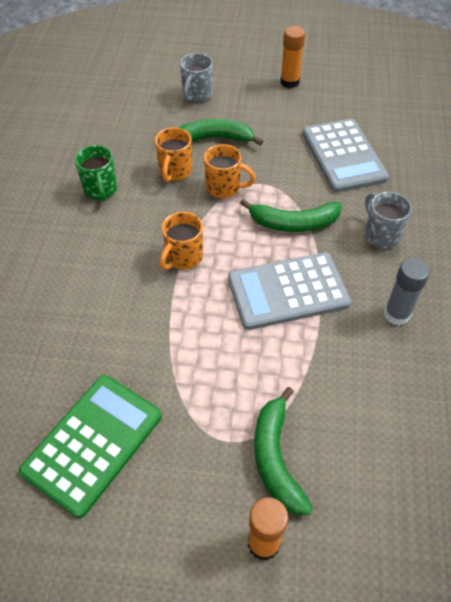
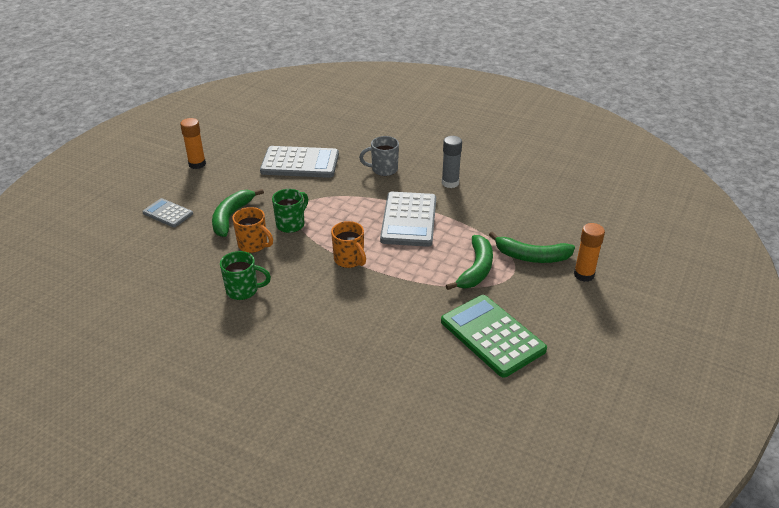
camera: 70 degrees left, 15 degrees down
(197, 95) = (168, 213): grey mug -> grey calculator
(224, 188) = (291, 224): orange mug -> green mug
(293, 223) = (349, 201): green banana -> green banana (476, 269)

